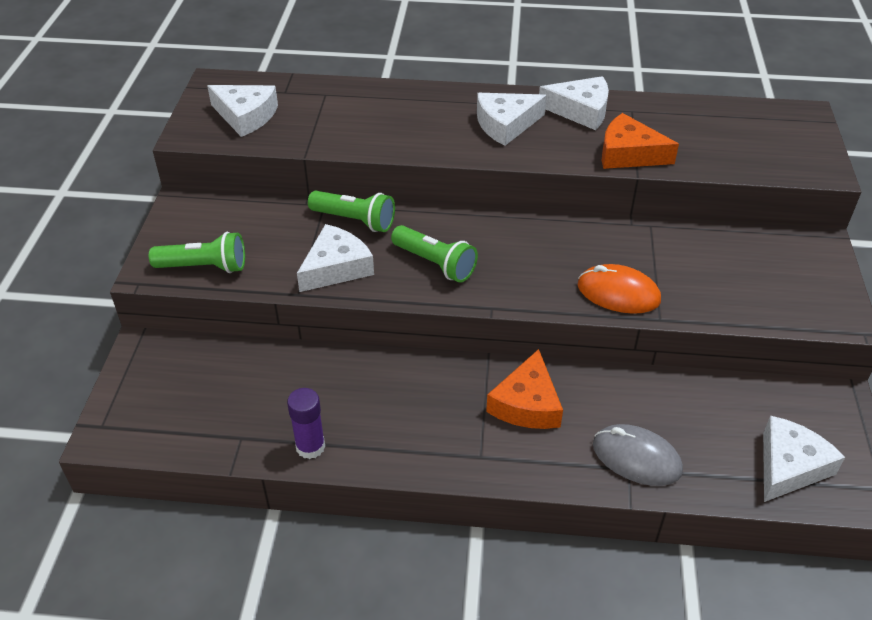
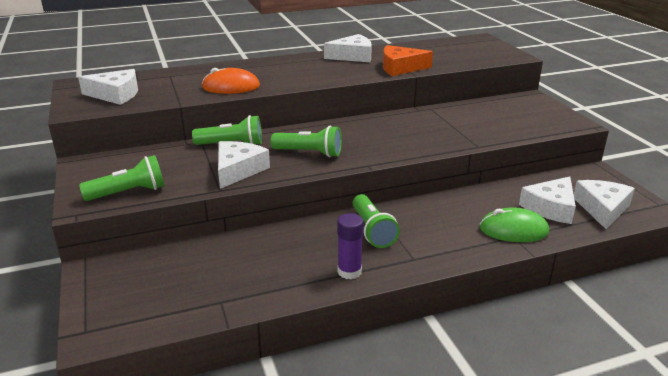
camera: 25 degrees left, 15 degrees down
(310, 447) = (283, 290): purple glue stick -> purple glue stick (349, 271)
(461, 396) = (372, 230): none -> green flashlight
(506, 125) = (311, 69): white cheese -> white cheese (551, 208)
(527, 404) = (420, 222): orange cheese -> none
(618, 293) = (442, 141): orange mouse -> orange mouse (231, 87)
(636, 458) = (513, 230): grey mouse -> green mouse

